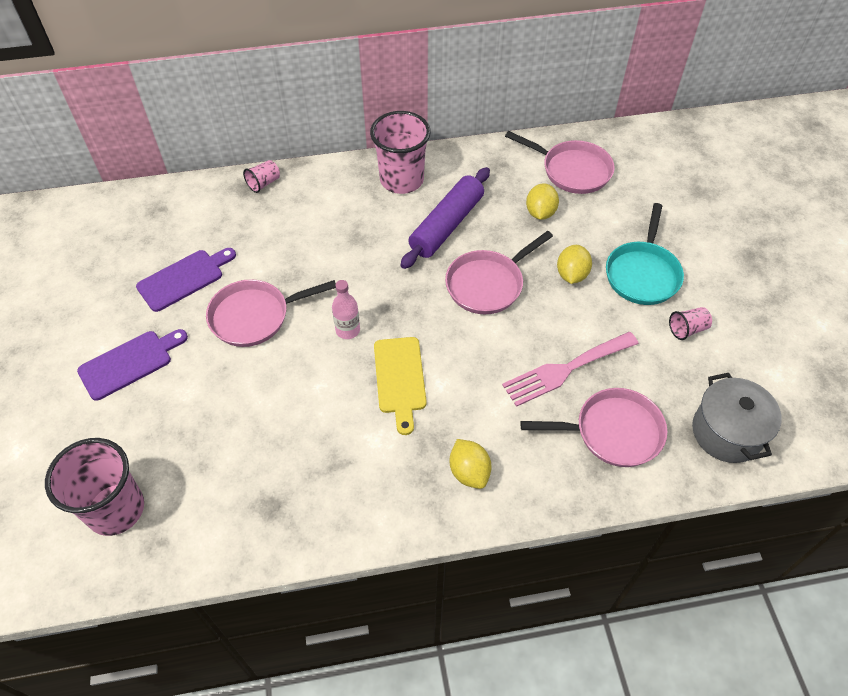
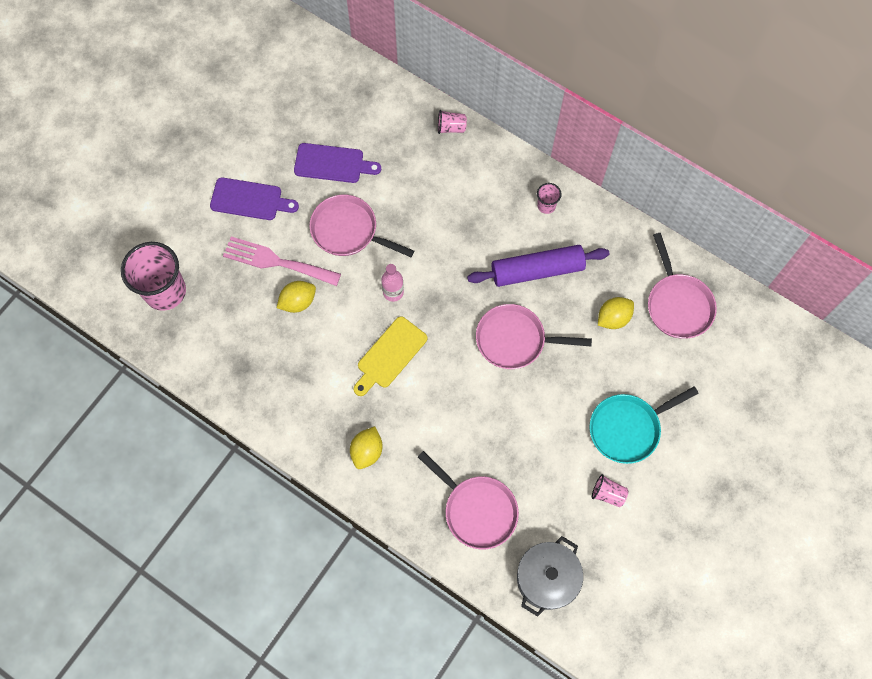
camera: 45 degrees right, 15 degrees up
(401, 180) = (546, 205): pink cup -> pink cup, size x0.45
(565, 370) = (495, 444): pink fork -> pink fork (276, 262)
(571, 274) = (578, 384): yellow lemon -> yellow lemon (298, 302)

